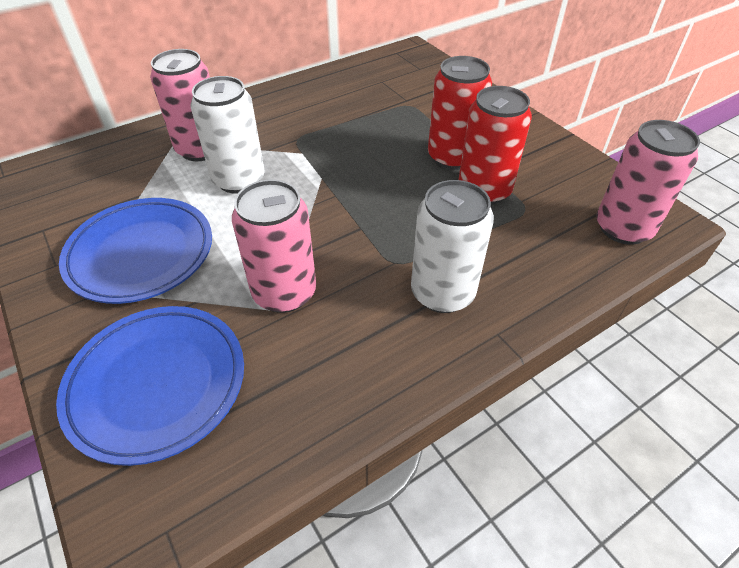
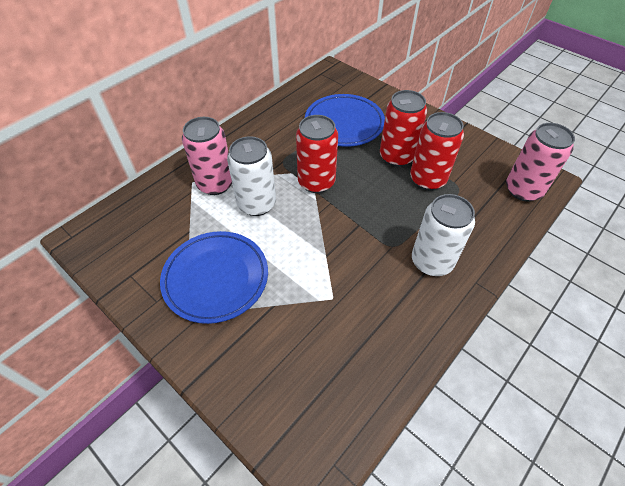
camera: 15 degrees left, 5 degrees up
(157, 384) = (278, 371): blue plate -> blue plate (344, 124)
(284, 292) = (330, 285): pink can -> none
(328, 168) = (316, 182): none -> red can

